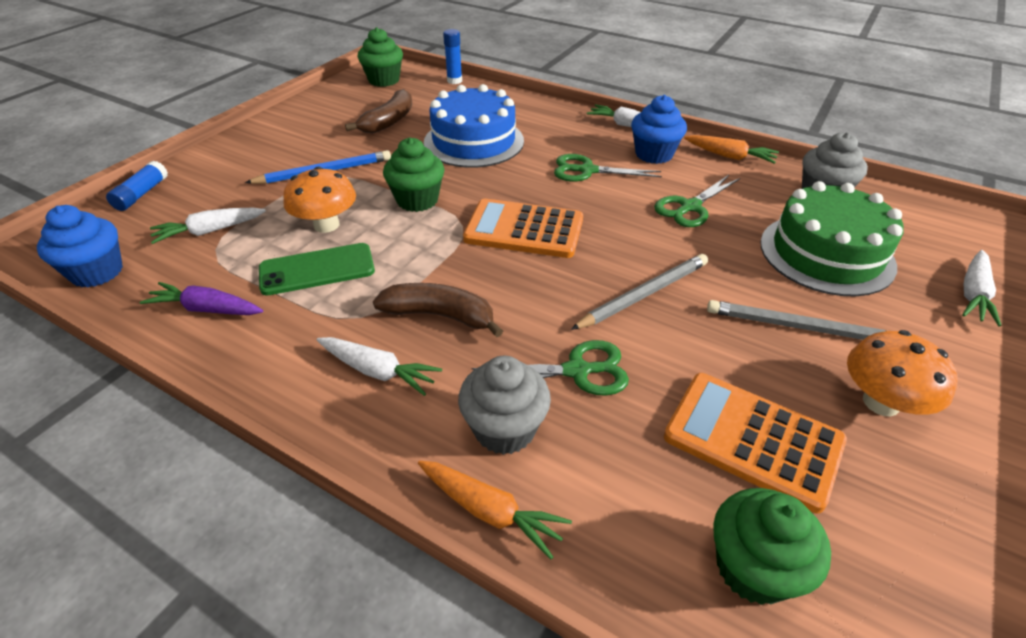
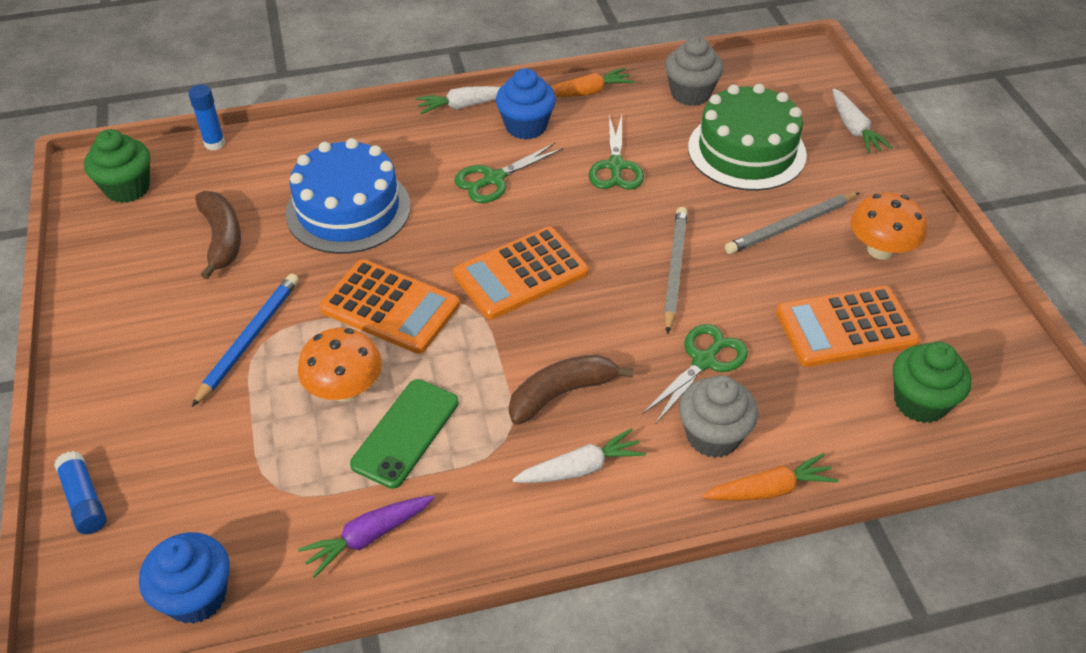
camera: 45 degrees left, 5 degrees up
(210, 231) = (239, 477): white carrot -> none
(417, 200) = (390, 307): green cupcake -> orange calculator

